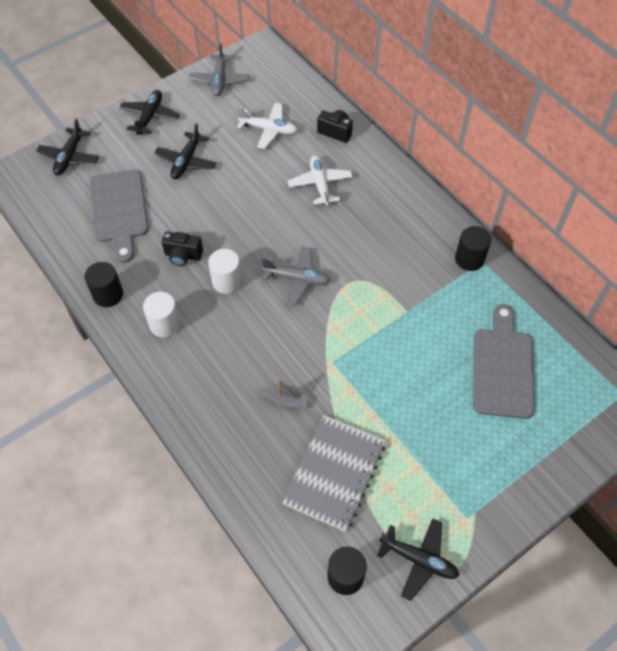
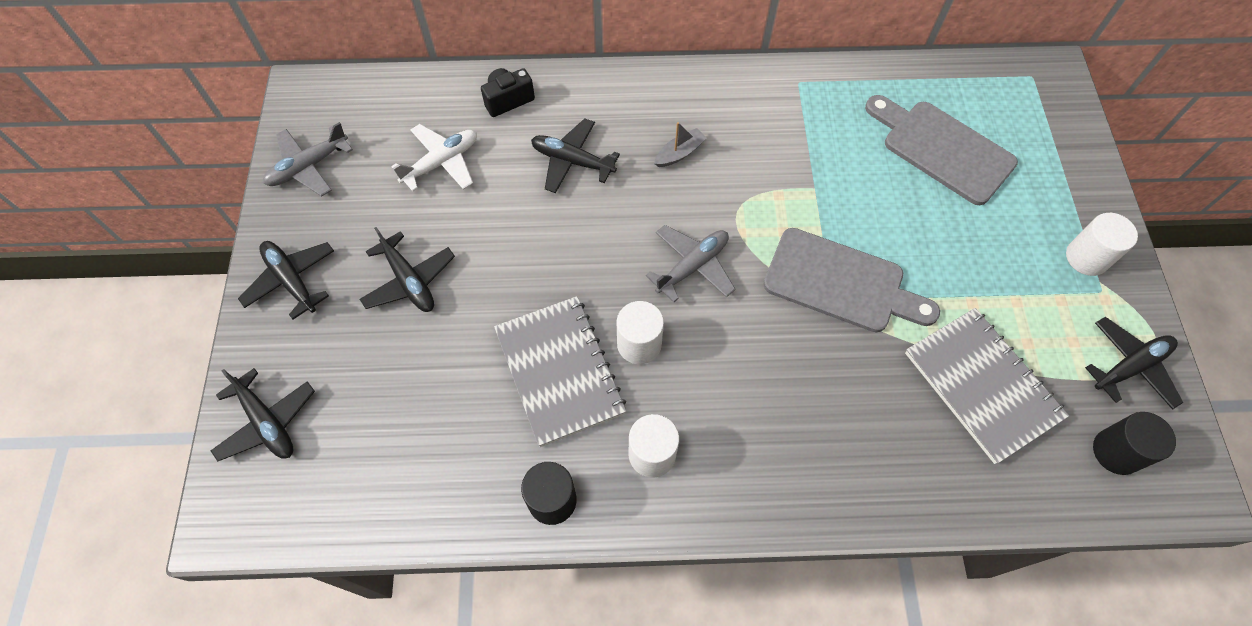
camera: 55 degrees left, 5 degrees up
(119, 210) = (421, 408): grey cutting board -> grey cutting board (841, 283)
(183, 255) = (560, 371): black camera -> grey notebook
(219, 80) = (308, 167): grey plane -> grey plane turned 105 degrees clockwise
(285, 400) = (855, 379): grey boat -> grey boat (679, 153)
(320, 184) = (572, 161): white plane -> black plane
(469, 259) = (787, 91): black cylinder -> none
(488, 496) = (1086, 257): none -> white cylinder

